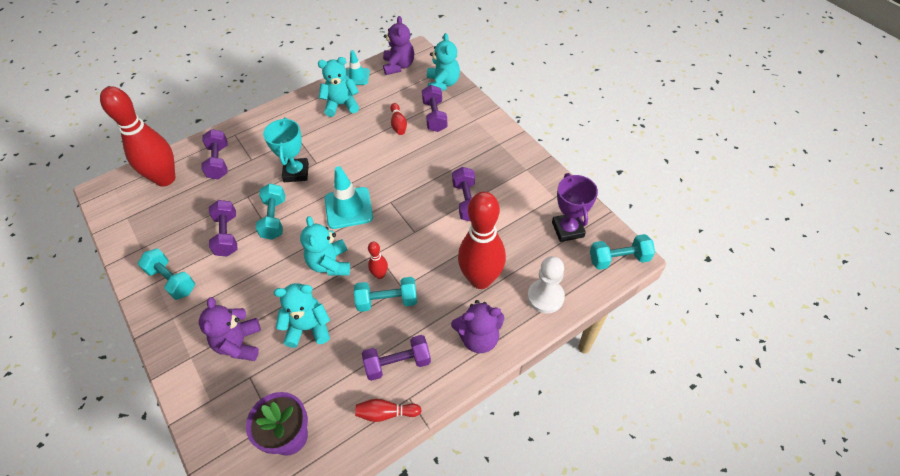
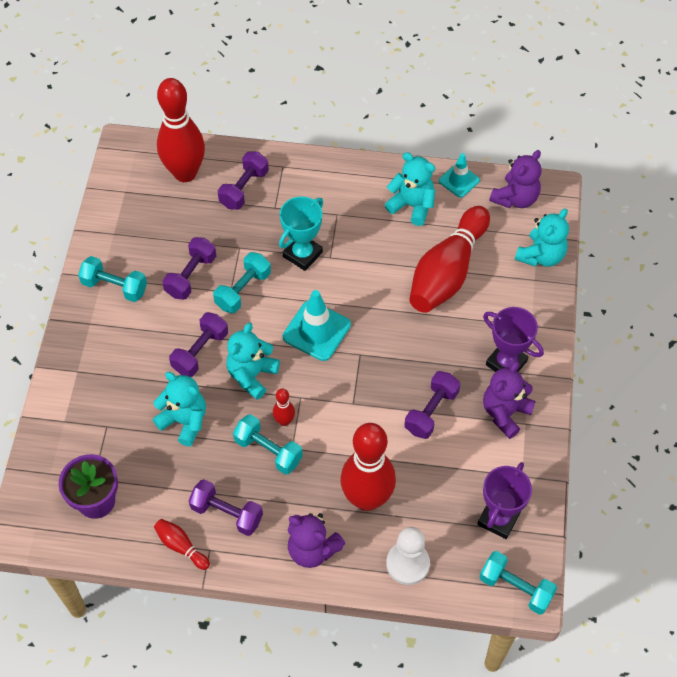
camera: 40 degrees right, 5 degrees up
(172, 280) = (115, 287): turquoise dumbbell -> turquoise dumbbell turned 60 degrees counterclockwise
(239, 344) = (121, 390): purple teddy bear -> purple teddy bear (505, 413)
(398, 124) = (447, 272): red bowling pin -> red bowling pin, size x2.35
(434, 116) = (493, 290): purple dumbbell -> purple dumbbell (200, 352)
(482, 147) = (506, 363): none -> purple trophy

